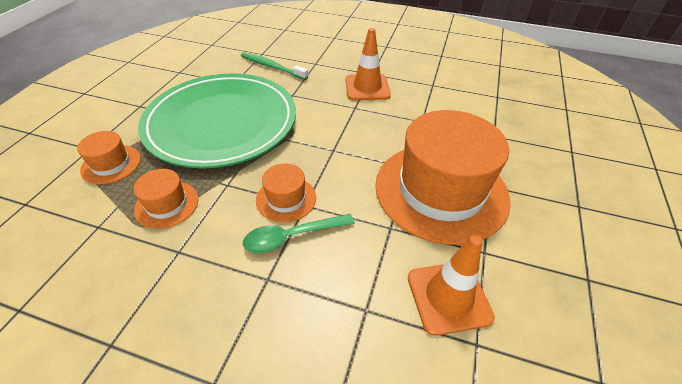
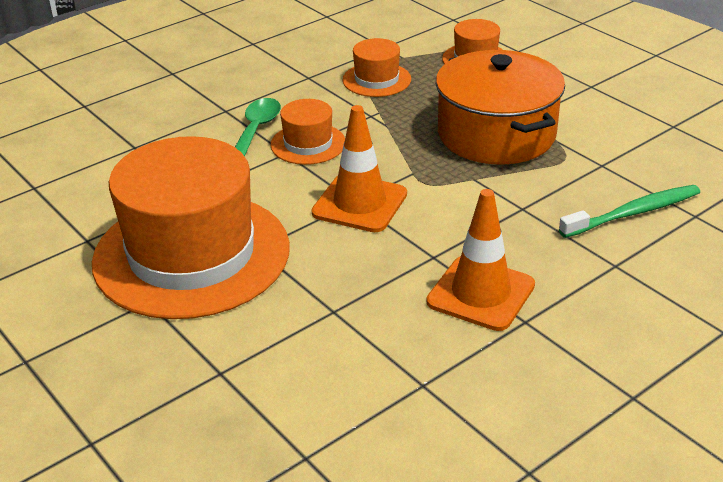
camera: 125 degrees right, 10 degrees down
(222, 123) = (496, 134): green plate -> orange pot
(448, 297) = (83, 193): orange traffic cone -> orange traffic cone (359, 203)

